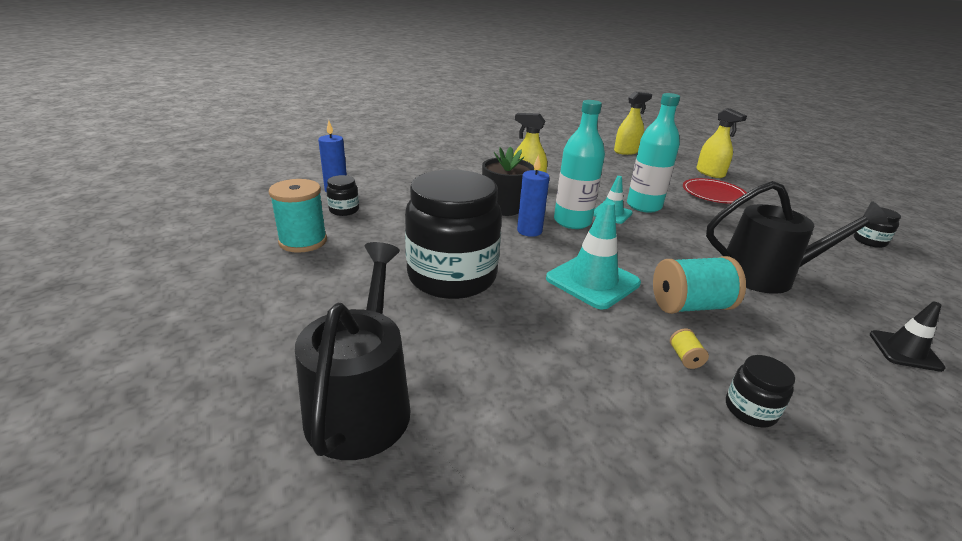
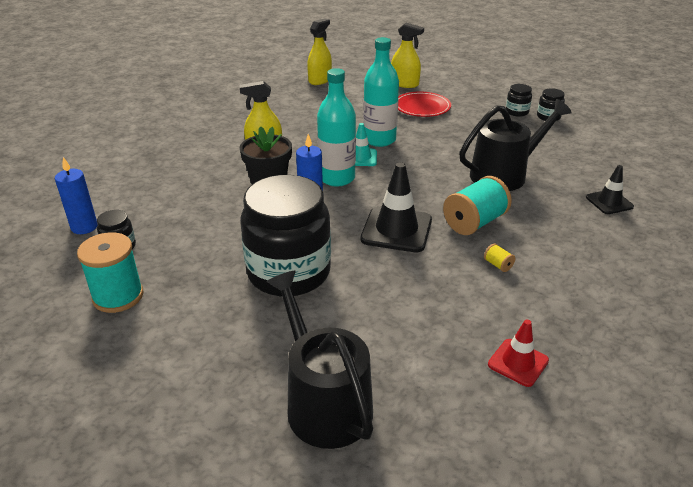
camera: 30 degrees left, 5 degrees up
(592, 281) = (396, 230): turquoise traffic cone -> black traffic cone
(621, 478) = (518, 362): none -> red traffic cone
(750, 410) = (555, 284): black jar -> black jar (516, 112)

